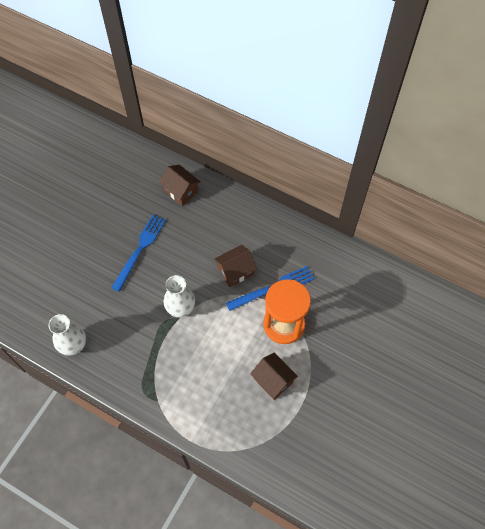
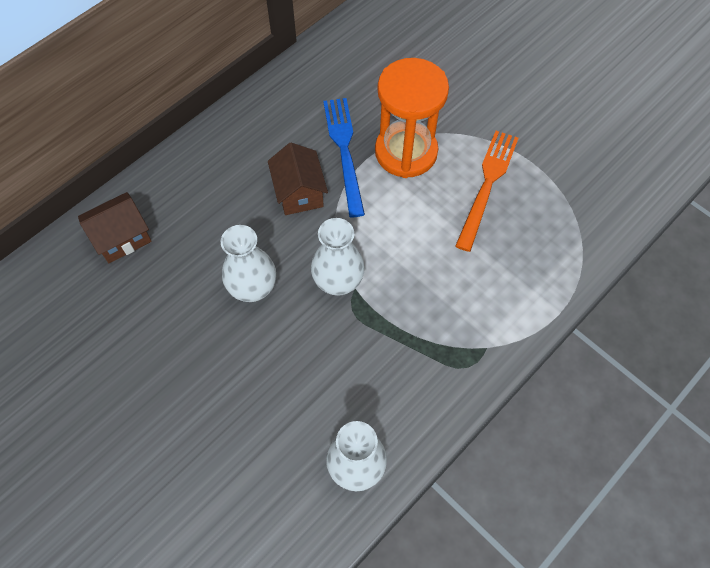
camera: 75 degrees left, 0 degrees up
(140, 250) = (209, 323): blue fork -> none
(166, 265) = (253, 288): none -> white vase
(273, 380) = (487, 185): brown house -> orange fork

